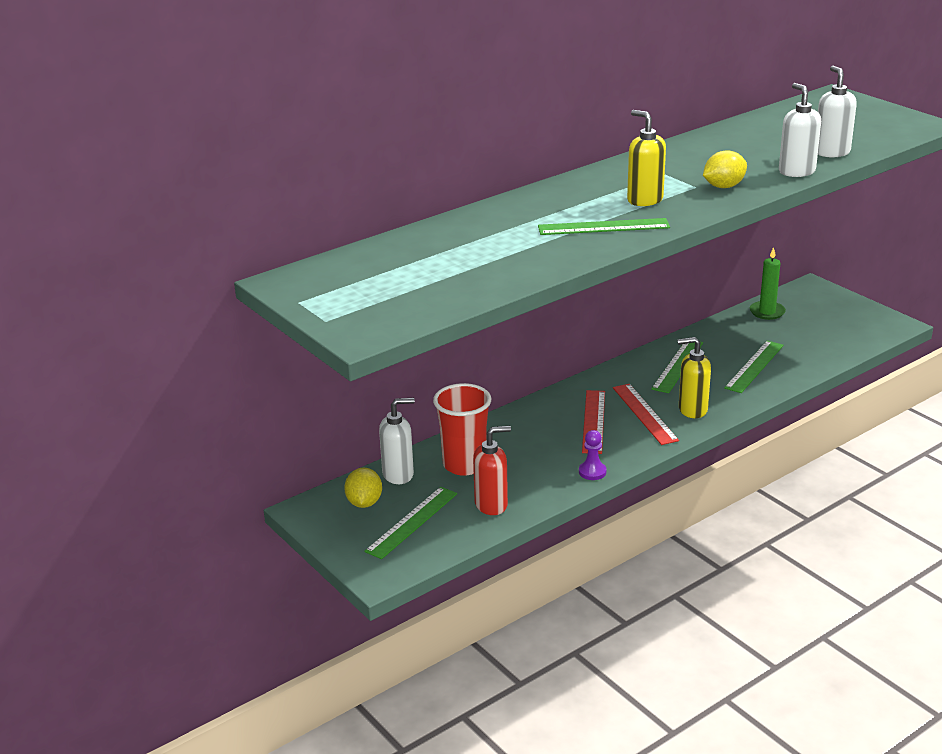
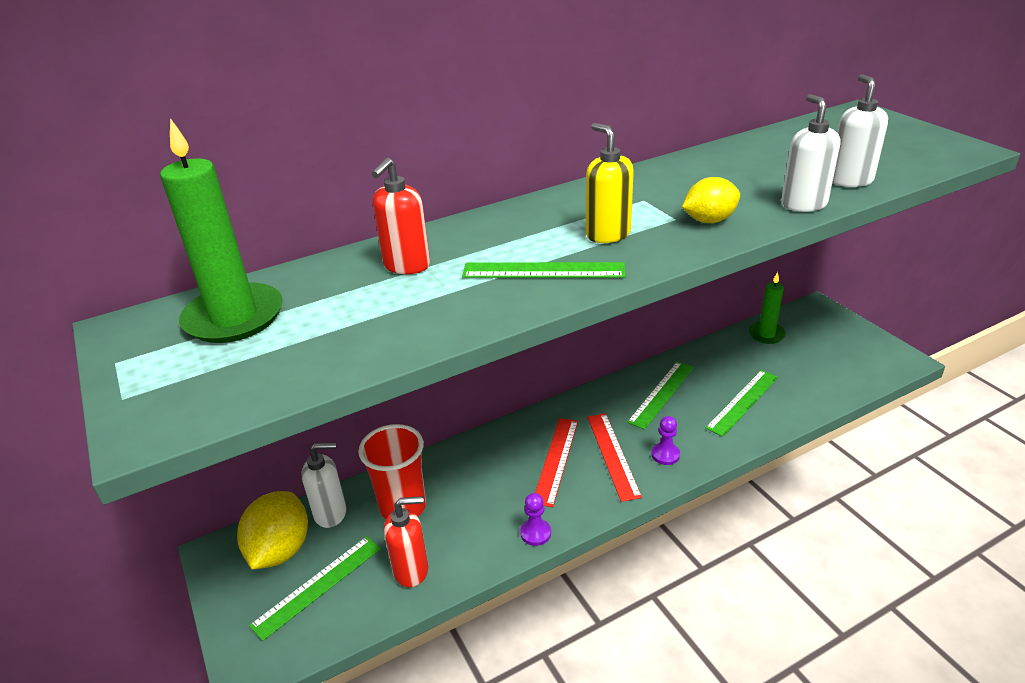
camera: 10 degrees right, 5 degrees up
(364, 503) = (280, 550): yellow lemon -> yellow lemon, size x1.58
(371, 270) = (234, 317): none -> green candle
(489, 229) = (406, 266): none -> red soap dispenser
(692, 410) = (665, 455): yellow soap dispenser -> purple pawn

